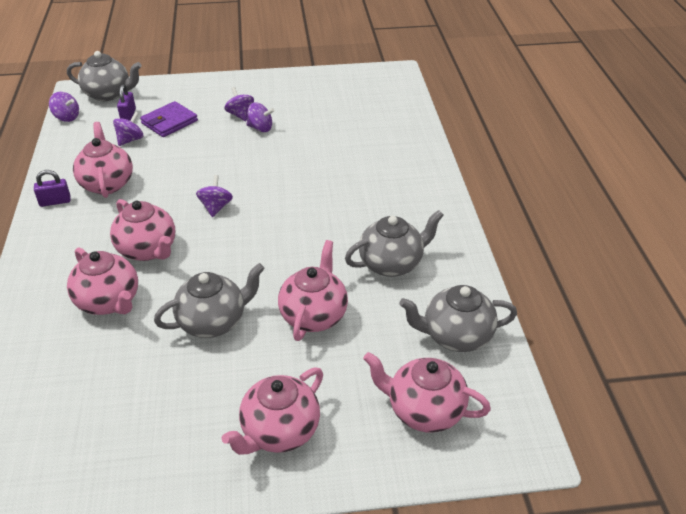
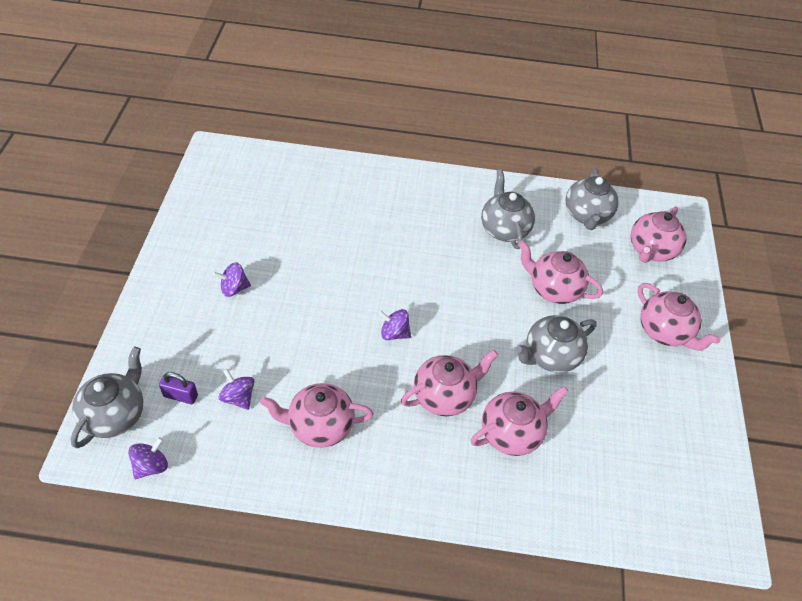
camera: 80 degrees left, 10 degrees up
(55, 202) = (336, 480): purple padlock -> none
(169, 122) = (217, 355): purple wallet -> none
(213, 322) = (550, 356): grey teapot -> grey teapot turned 105 degrees counterclockwise
(260, 128) = (268, 276): purple spinning top -> none

